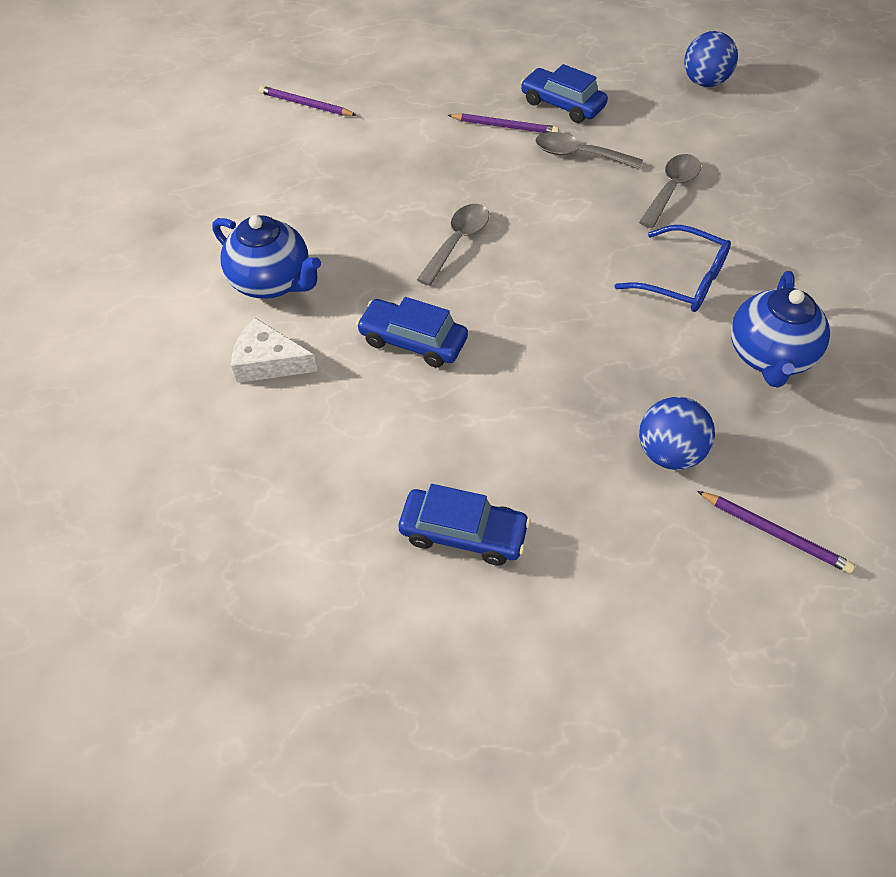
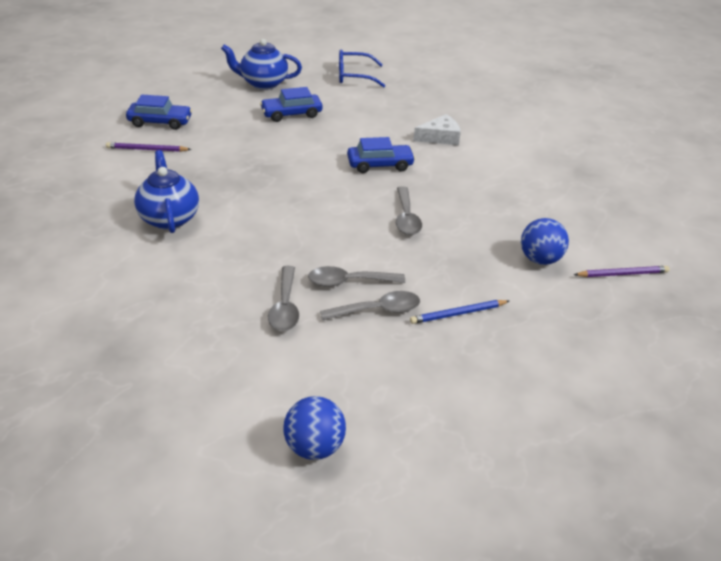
camera: 145 degrees right, 15 degrees down
(273, 282) = (483, 166): blue teapot -> blue teapot (263, 83)
(505, 126) = (458, 314): purple pencil -> blue pencil
(562, 104) = (431, 356): blue car -> blue car (160, 122)
(587, 191) = (349, 281): none -> grey spoon
(669, 453) = (212, 161): blue ball -> blue ball (539, 259)
(682, 280) = (243, 243): blue glasses -> blue glasses (354, 76)

